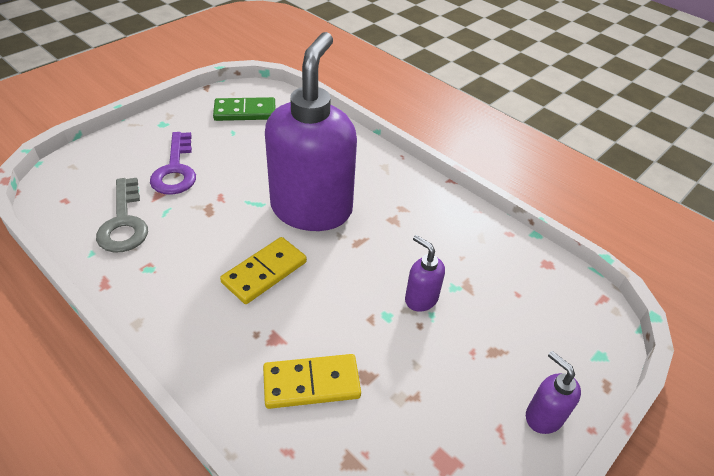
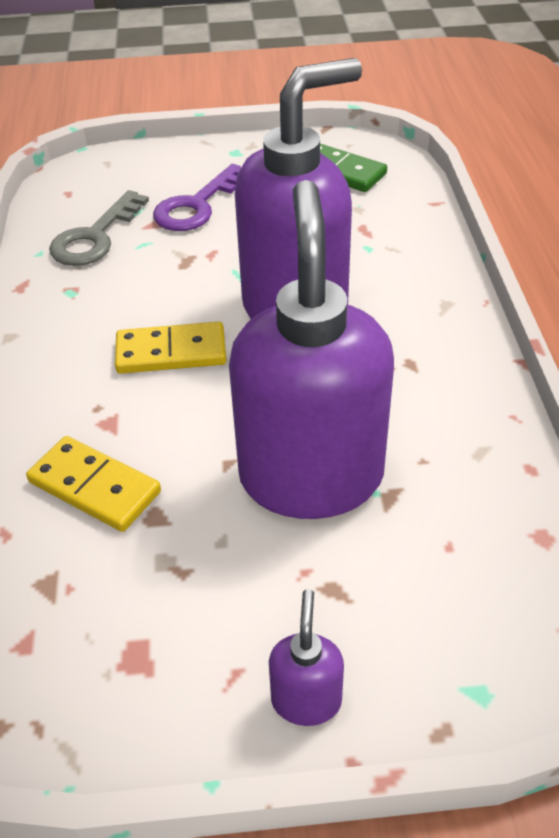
camera: 45 degrees right, 0 degrees up
(420, 299) = (311, 476): purple soap dispenser -> purple soap dispenser, size x2.50

